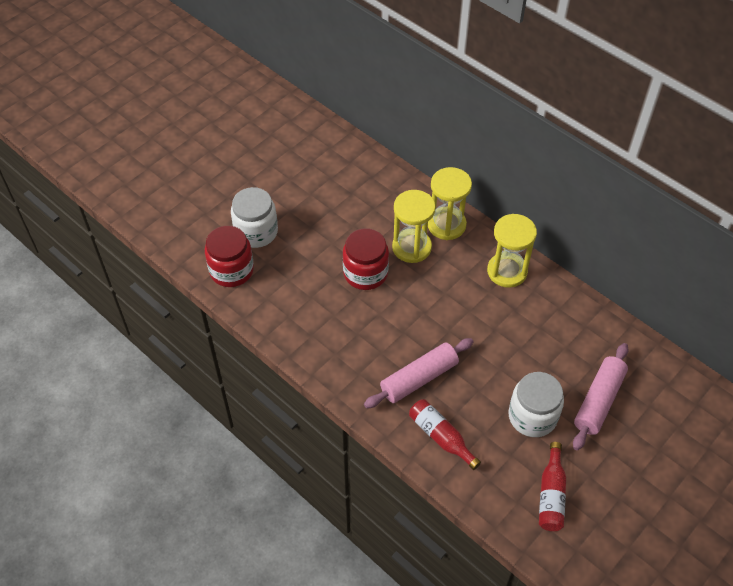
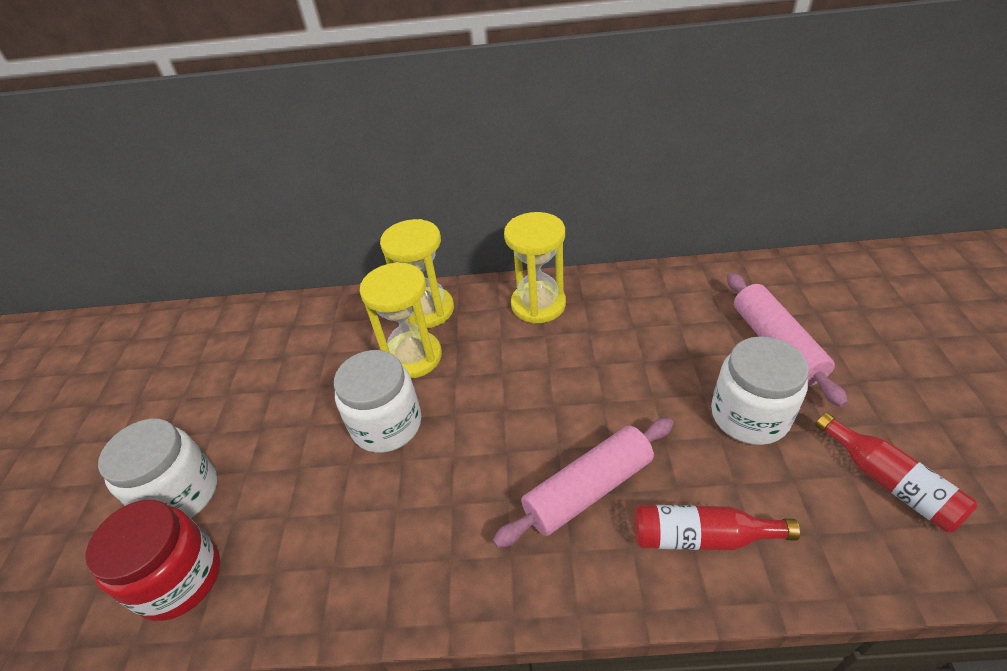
camera: 40 degrees left, 10 degrees down
(365, 273) = (387, 424): red jar -> white jar
(419, 378) = (588, 489): pink rolling pin -> pink rolling pin turned 45 degrees clockwise

